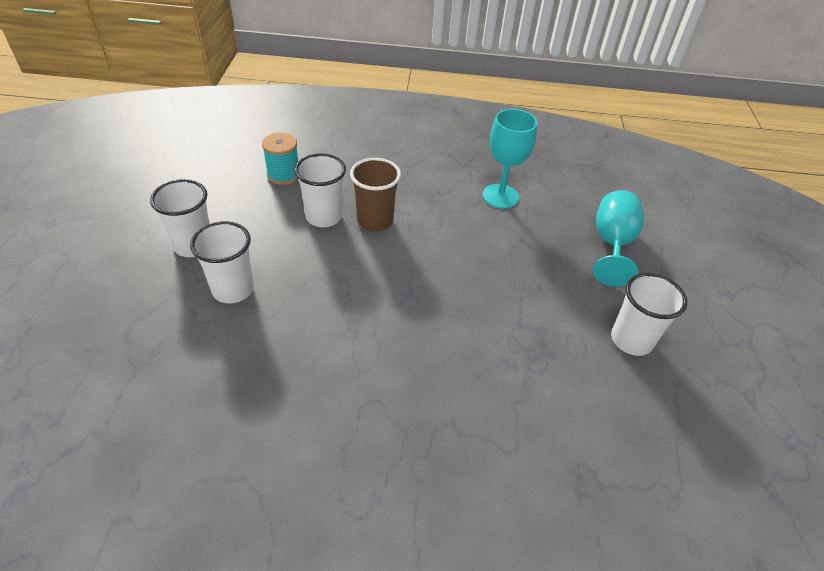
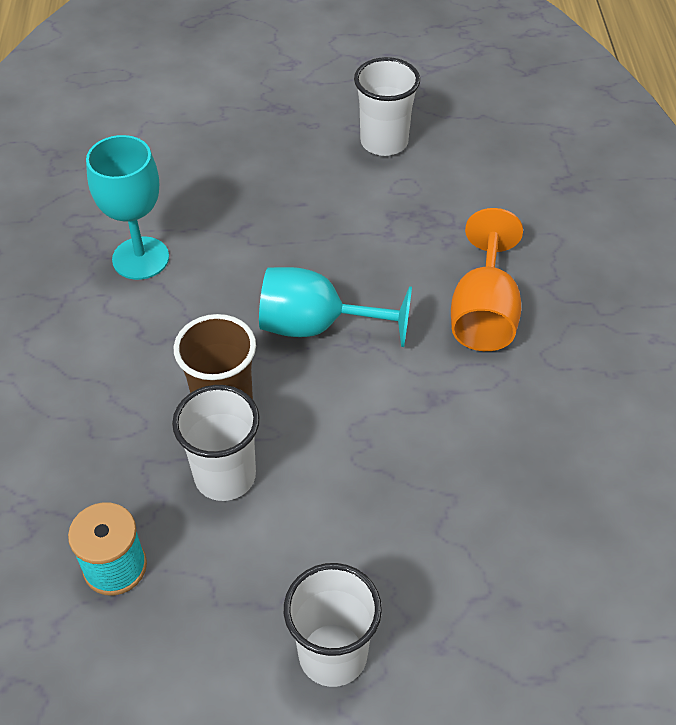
camera: 95 degrees left, 5 degrees up
(233, 289) = (415, 560): white cup -> none
(427, 370) = (483, 313): none -> orange goblet
(612, 244) = (227, 148): turquoise goblet -> turquoise goblet (317, 326)

